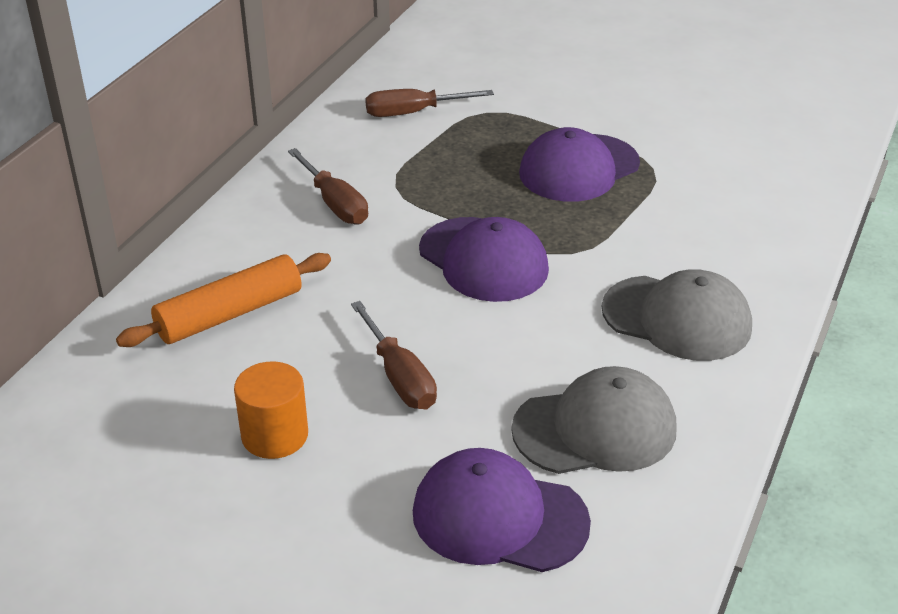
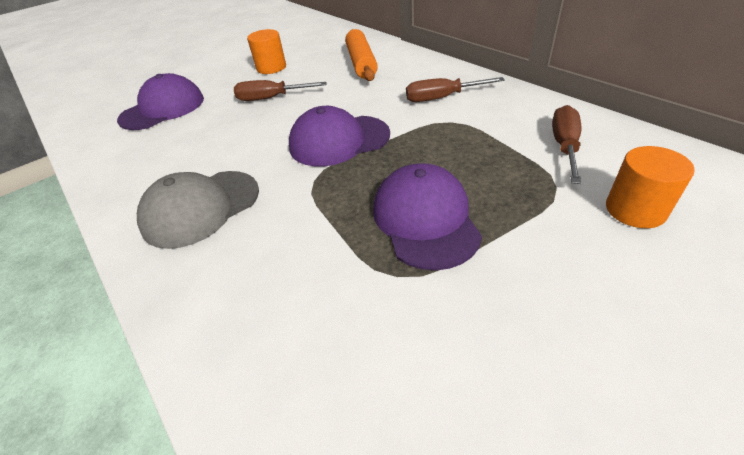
camera: 120 degrees right, 5 degrees up
(494, 79) = (635, 210): none -> orange cylinder
(595, 429) = (168, 146): grey cap -> none

